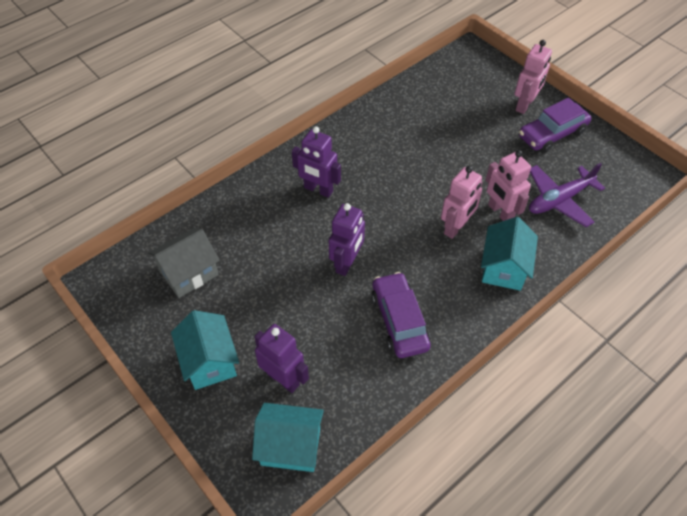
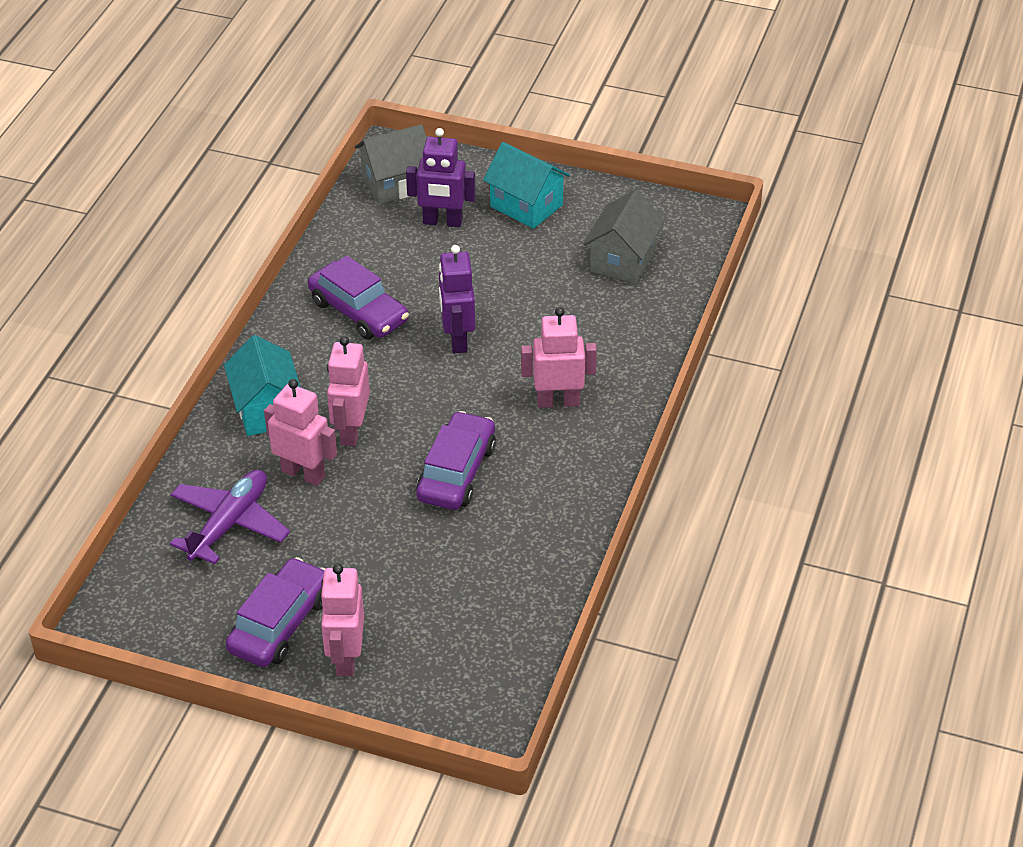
camera: 150 degrees right, 10 degrees down
(290, 446) = (396, 184): turquoise house -> grey house
(318, 190) = (558, 401): purple robot -> pink robot
(408, 173) = (457, 472): none -> purple car

